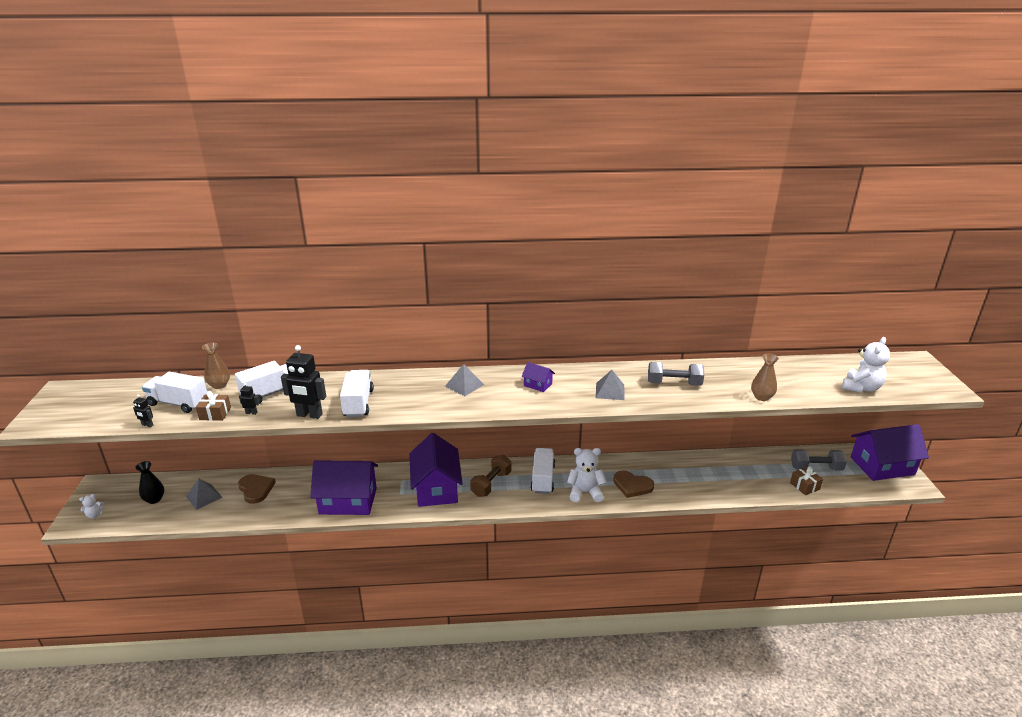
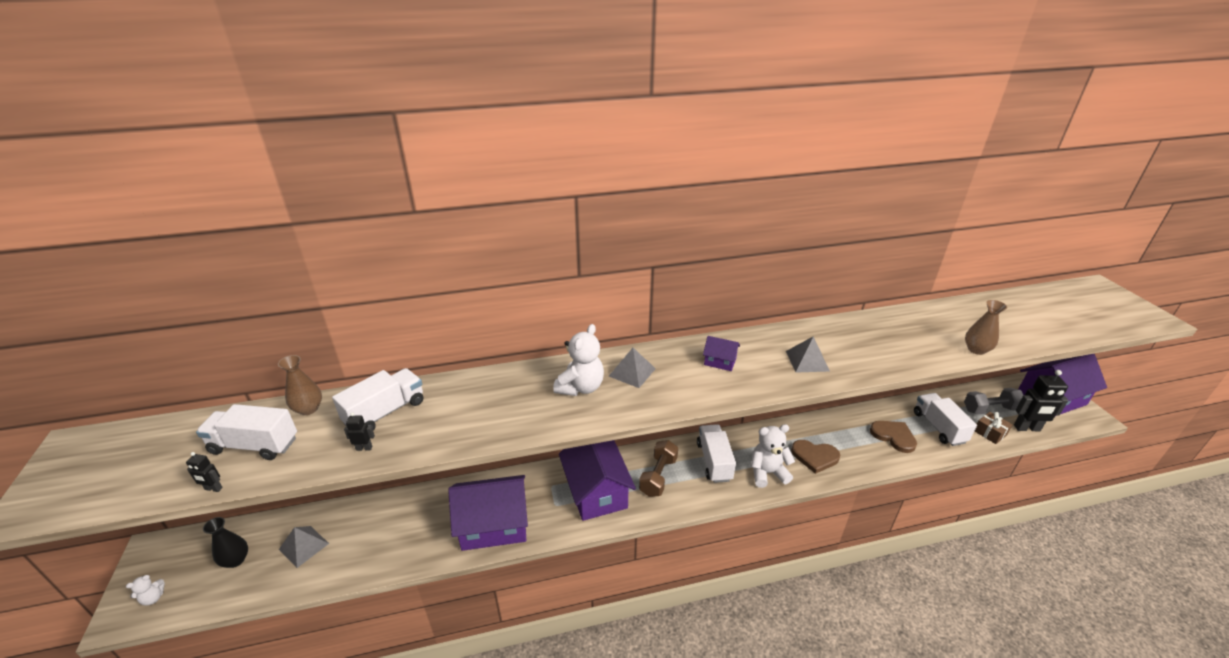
camera: 10 degrees left, 5 degrees up
(215, 414) = (312, 456): brown gift -> none
(256, 489) = (371, 524): brown heart -> brown heart (893, 436)
(309, 415) = (446, 442): black robot -> black robot (1027, 428)
(358, 403) = (507, 415): white truck -> white truck (938, 427)
(674, 383) = (872, 342): grey dumbbell -> none
(861, 388) = (1069, 326): white teddy bear -> white teddy bear (581, 387)

